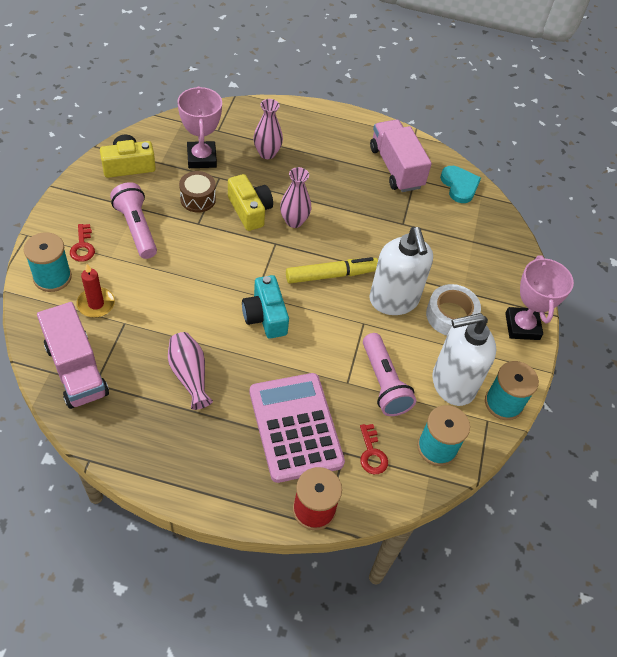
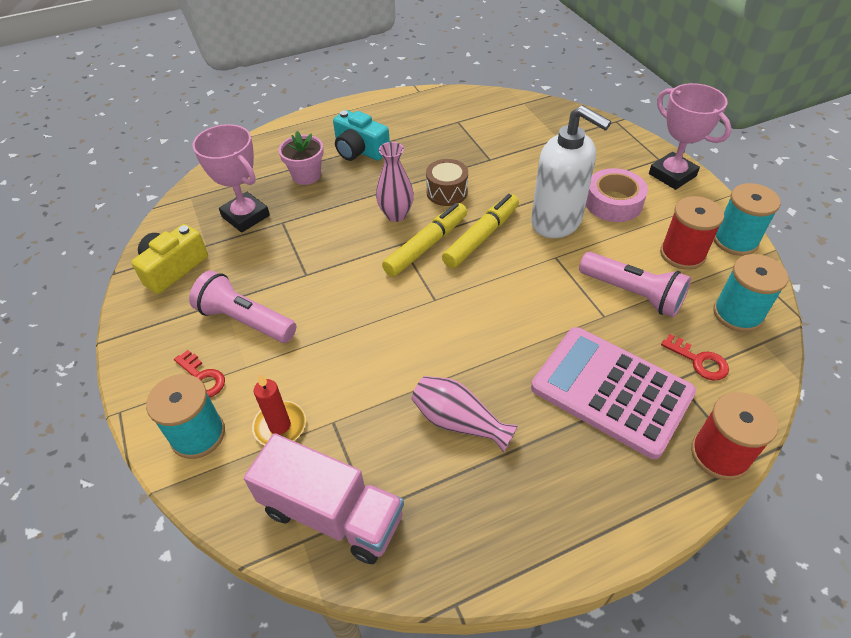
camera: 30 degrees left, 5 degrees down
(198, 199) = (281, 253): brown drum -> brown drum (447, 192)
(250, 210) = (344, 231): yellow camera -> none
(265, 316) = (465, 312): turquoise camera -> turquoise camera (360, 150)
(267, 153) = (306, 175): pink vase -> pink flower pot
(289, 256) = (426, 245): none -> yellow marker
(396, 167) = (433, 122): pink truck -> none
(451, 315) = (613, 202): white tape -> pink tape
(452, 384) = (682, 254): white soap dispenser -> red spool
(459, 185) = (498, 105): turquoise heart -> none

